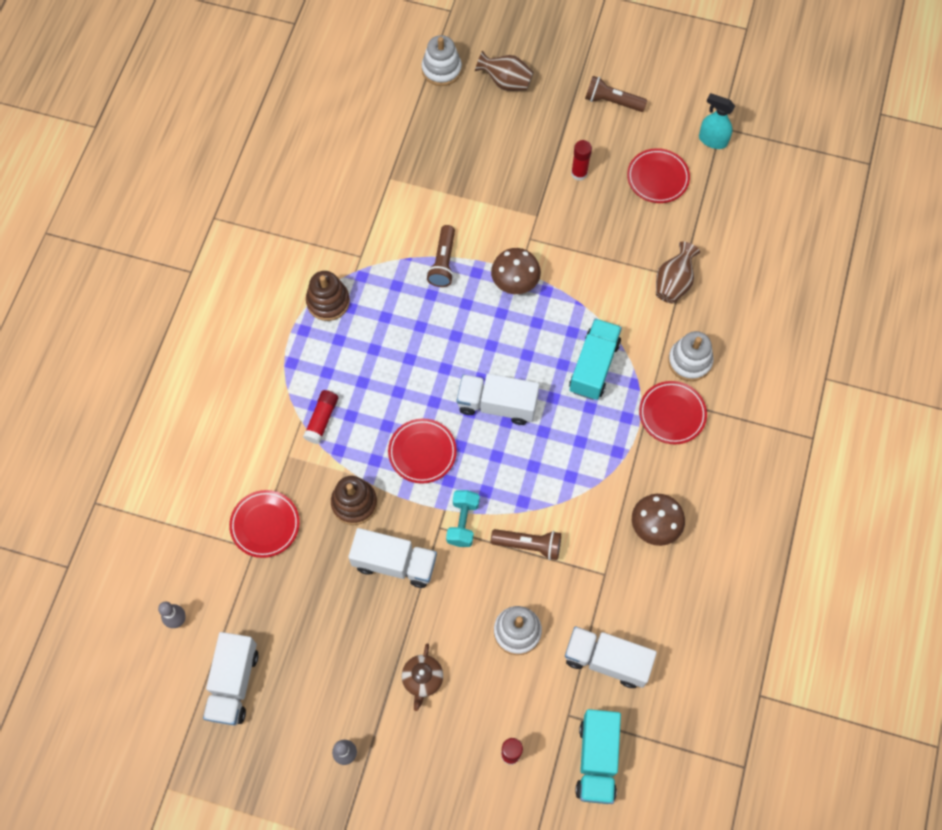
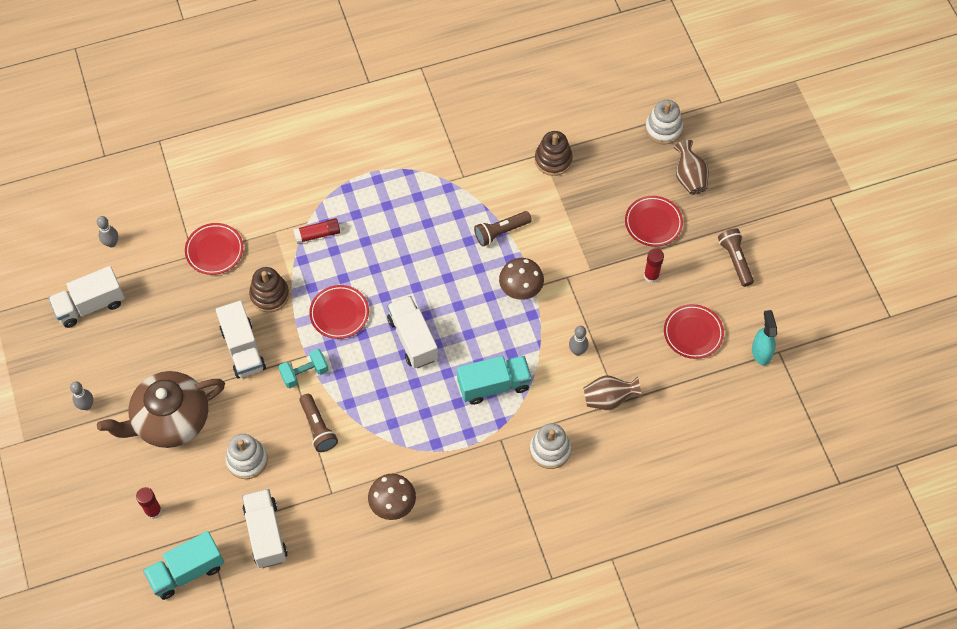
camera: 55 degrees right, 5 degrees down
(328, 301) = (411, 179): brown stacking toy -> brown stacking toy (553, 160)
(422, 679) = (170, 420): brown teapot -> brown teapot, size x2.24
(609, 277) = (577, 351): none -> grey bowling pin
(672, 414) = (495, 463): red plate -> red plate (653, 223)

